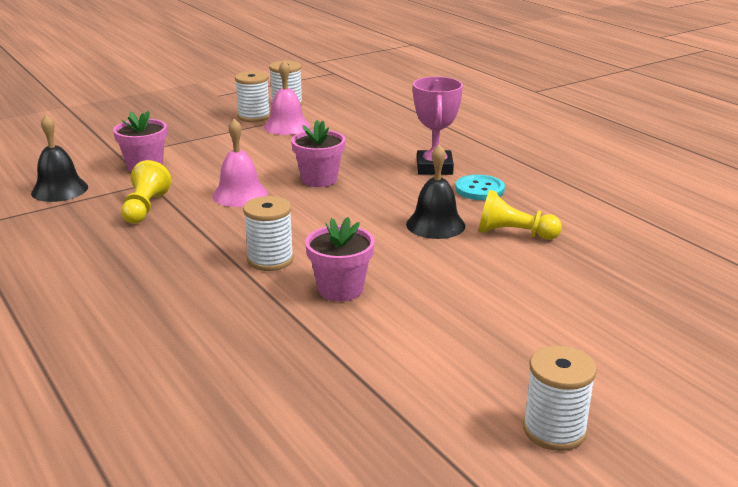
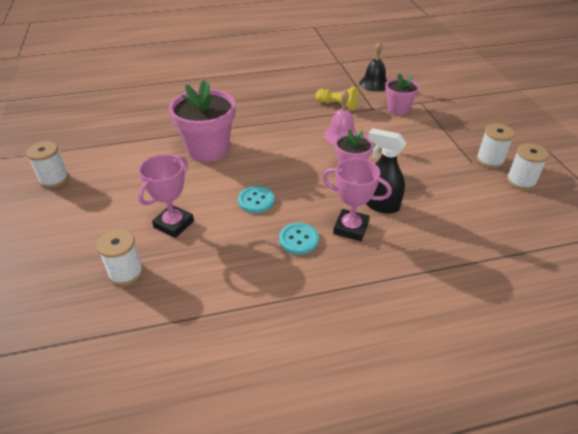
camera: 110 degrees right, 15 degrees up
(270, 260) = (253, 134): white spool -> white spool (126, 272)
(287, 126) = (464, 172): pink bell -> none
(340, 289) = (208, 149): pink flower pot -> pink flower pot, size x1.72
(380, 158) = (380, 204): none -> black spray bottle
(435, 225) = (256, 200): black bell -> turquoise button
(514, 234) = (221, 232): yellow pawn -> none
(535, 268) = (174, 224): none -> pink trophy

